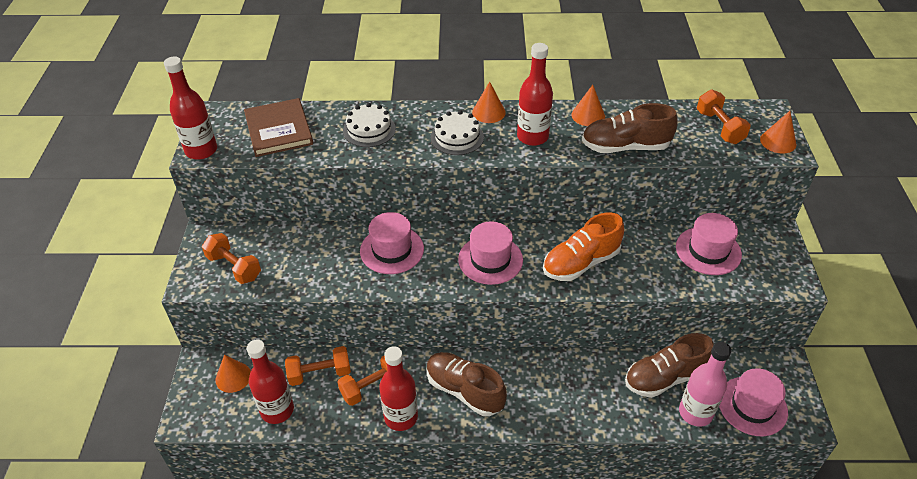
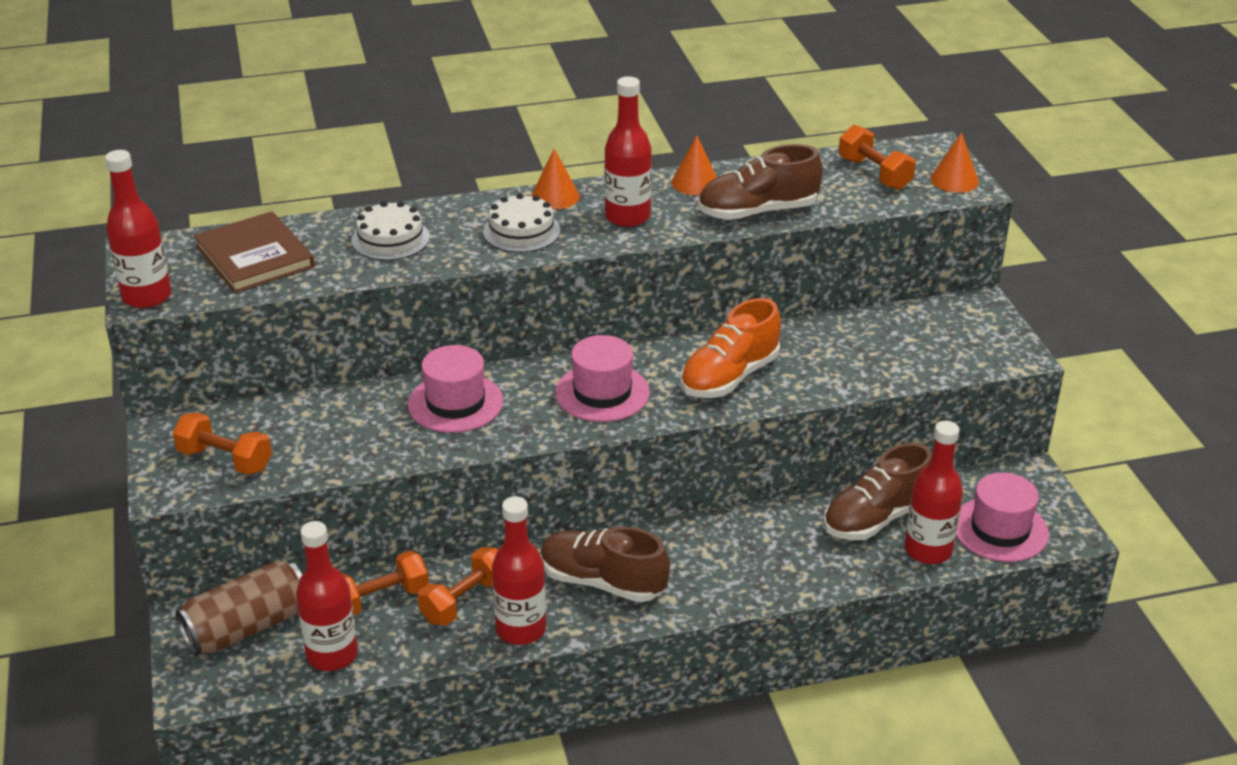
camera: 15 degrees left, 10 degrees down
(233, 377) = (247, 627): orange cone -> brown can
(695, 412) = (928, 550): pink bottle -> red bottle
(708, 251) = (896, 337): pink hat -> none

